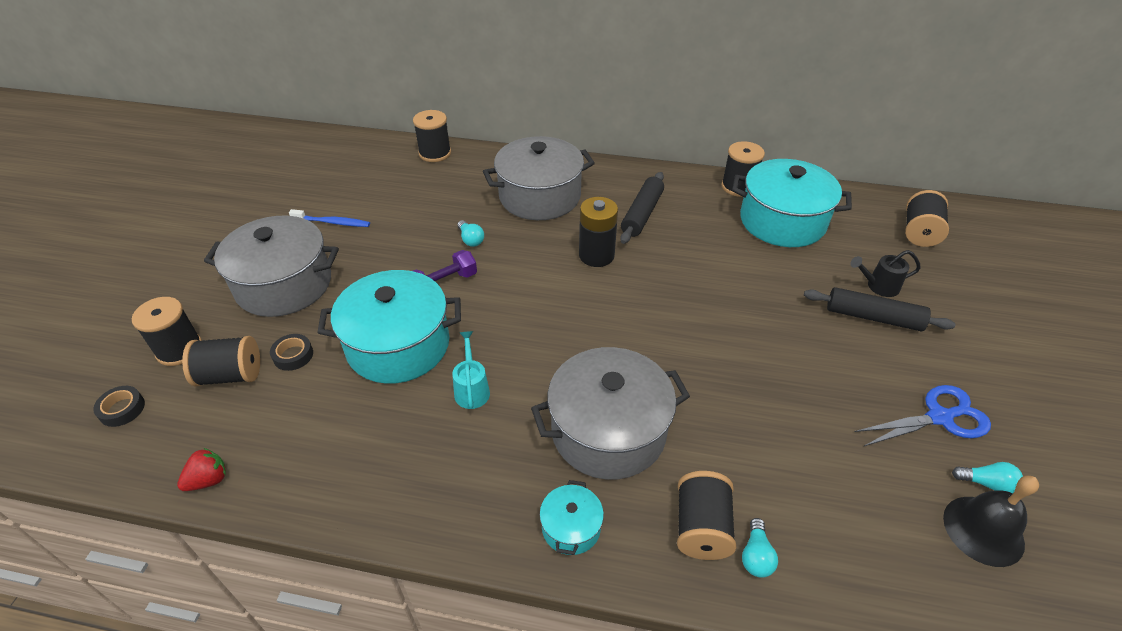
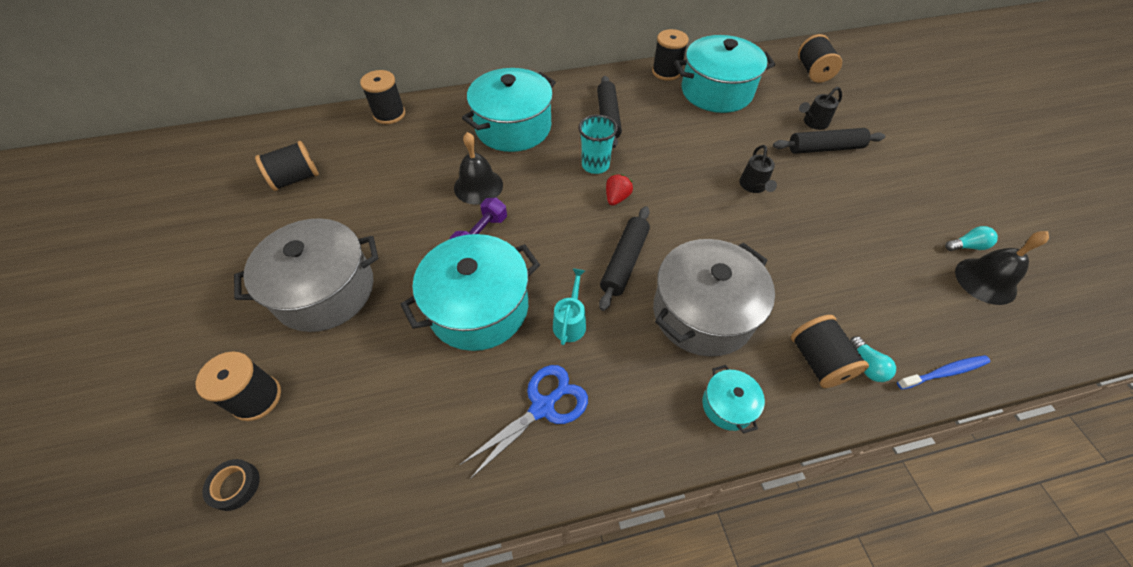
camera: 25 degrees left, 10 degrees up
(209, 480) = (383, 514): red strawberry -> red strawberry (617, 198)
(231, 375) = (332, 401): black spool -> black spool (296, 179)
(293, 355) = (383, 356): black tape -> none
(332, 222) = (332, 212): blue toothbrush -> blue toothbrush (943, 372)
(470, 239) = (478, 186): turquoise light bulb -> black bell
(471, 389) = (570, 321): turquoise watering can -> turquoise watering can turned 45 degrees clockwise
(539, 196) = (513, 127): grey pot -> turquoise pot
(562, 354) = (624, 262): none -> black rolling pin
(596, 255) = (595, 165): black battery -> turquoise cup
(756, 330) = (754, 186): none -> black watering can
(939, 417) = (911, 209): blue scissors -> blue scissors (543, 407)

